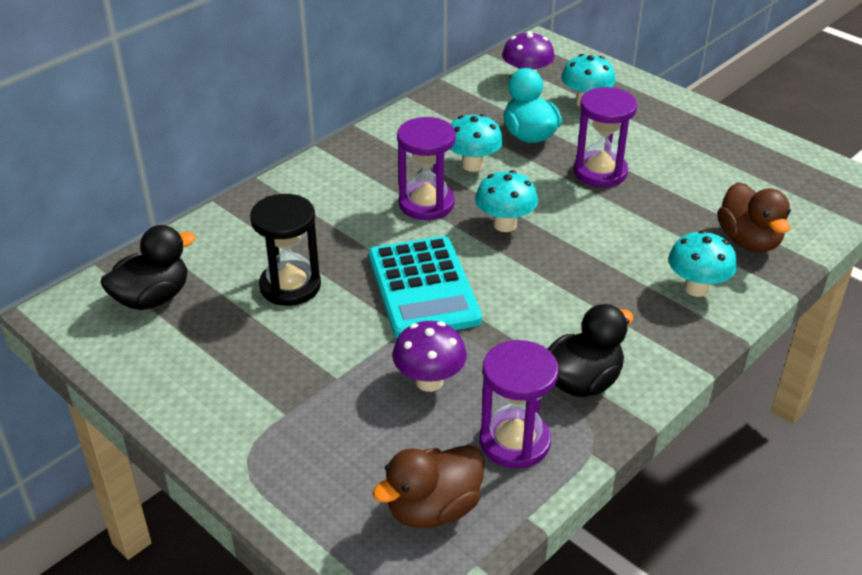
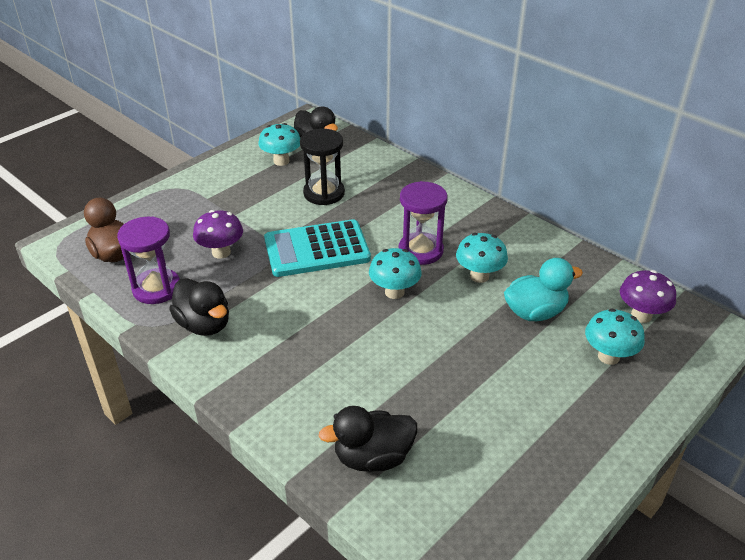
camera: 90 degrees right, 0 degrees up
(600, 172) = (480, 357): purple hourglass -> none
(696, 288) = (303, 405): turquoise mushroom -> turquoise mushroom (281, 161)
(748, 241) = (373, 457): brown duck -> black duck

